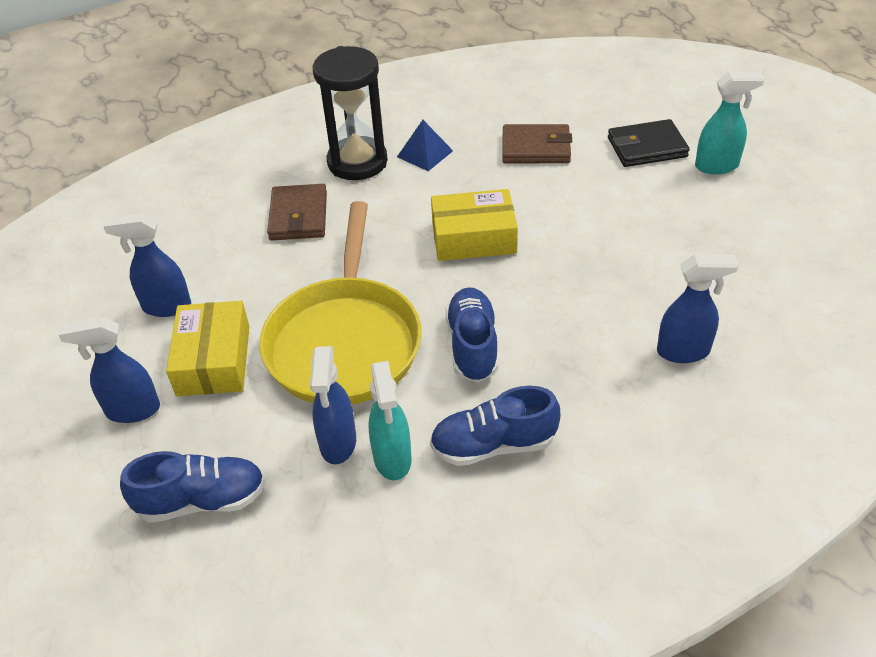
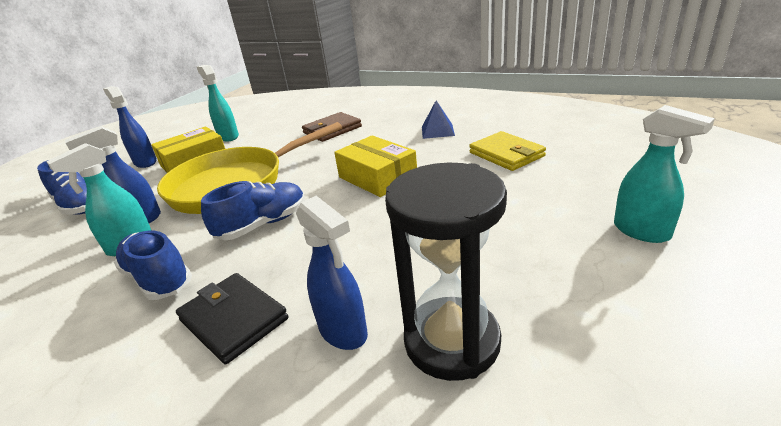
camera: 55 degrees right, 15 degrees down
(166, 307) = (228, 137): blue spray bottle -> turquoise spray bottle
(357, 162) = (400, 121): black hourglass -> black hourglass (452, 341)
(536, 148) = (506, 154): brown wallet -> yellow wallet
(647, 147) = (594, 189): black wallet -> black wallet (233, 320)

